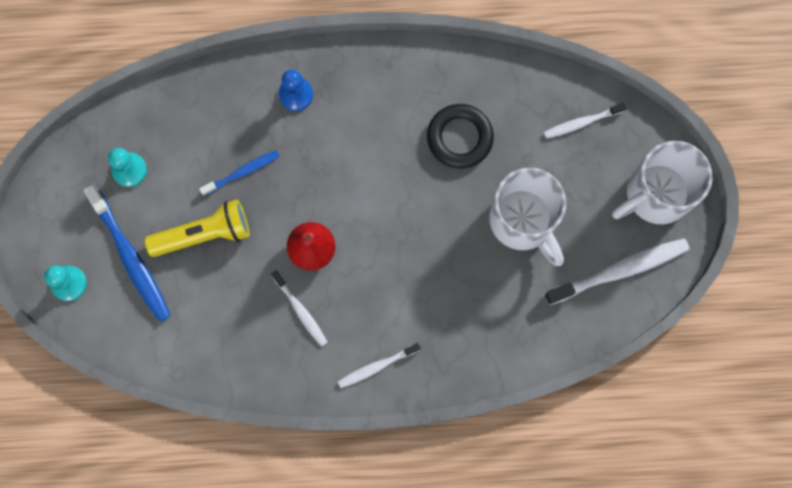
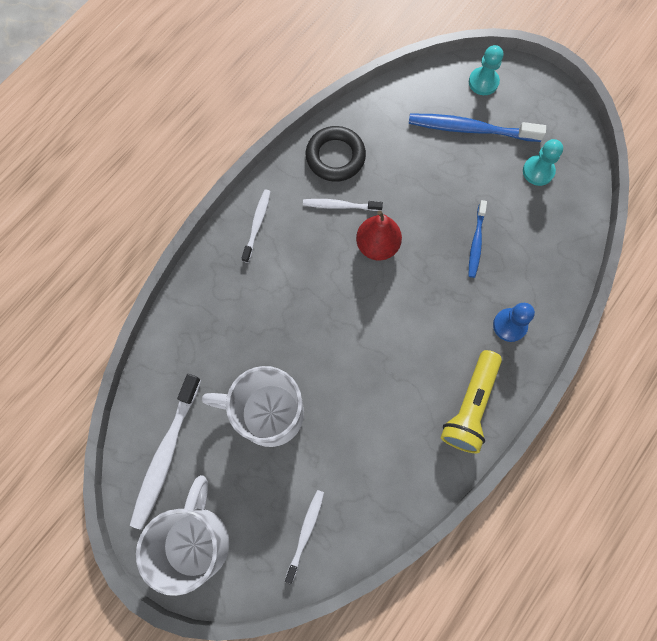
camera: 130 degrees right, 5 degrees down
(204, 234) = (449, 185): yellow flashlight -> yellow flashlight (470, 406)
(459, 138) = (374, 421): black ring -> black ring (335, 157)

